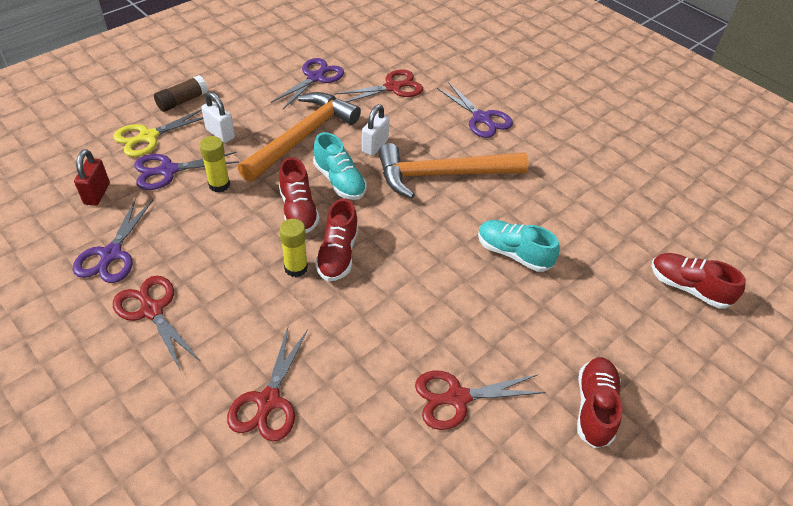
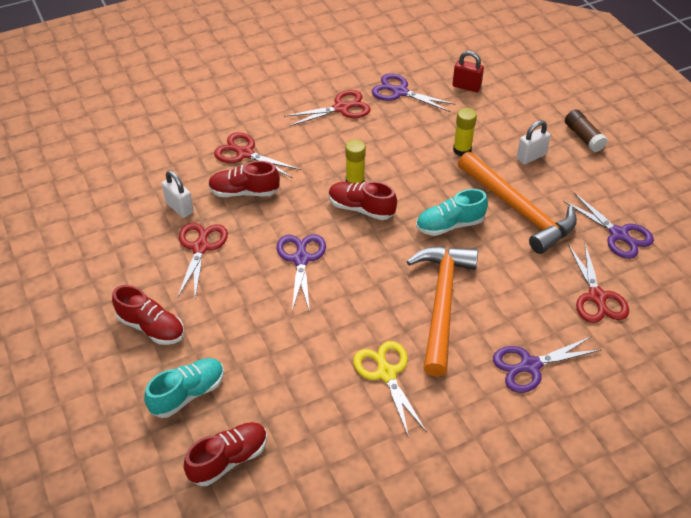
camera: 110 degrees right, 0 degrees up
(148, 137) = (533, 114): yellow scissors -> yellow scissors (386, 373)
(167, 171) = (486, 123): purple scissors -> purple scissors (301, 259)
(298, 210) = (419, 193): red shoe -> red shoe (244, 192)
(375, 146) = (495, 260): white padlock -> white padlock (179, 208)
(513, 253) = (322, 327): turquoise shoe -> turquoise shoe (188, 394)

